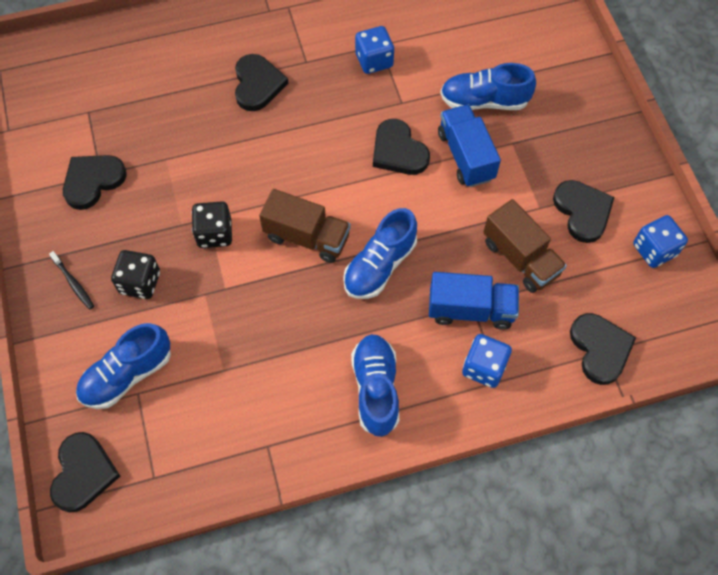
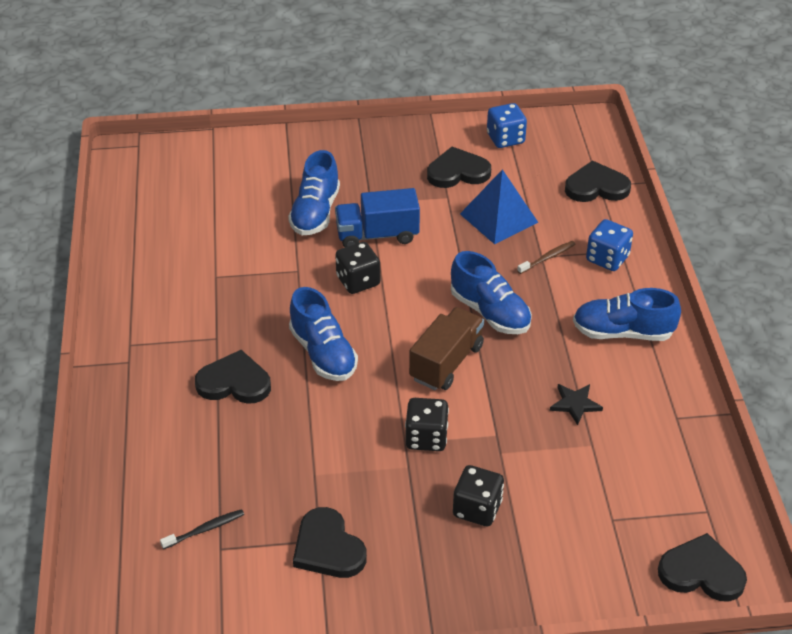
camera: 80 degrees left, 20 degrees down
(73, 283) = (467, 573): black toothbrush -> black toothbrush (205, 529)
(127, 375) = (590, 527): blue shoe -> blue shoe (323, 353)
(271, 351) = (575, 404): none -> black star
(374, 61) = (235, 284): blue dice -> none
(398, 151) = (358, 281): black heart -> black dice
(470, 310) = (548, 258): blue truck -> brown toothbrush
(520, 258) = (499, 218): brown truck -> blue pyramid

